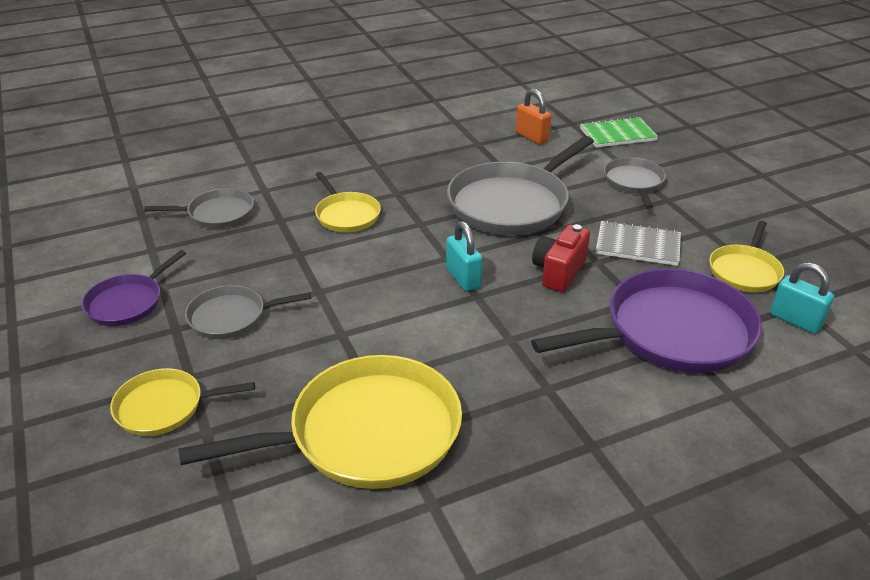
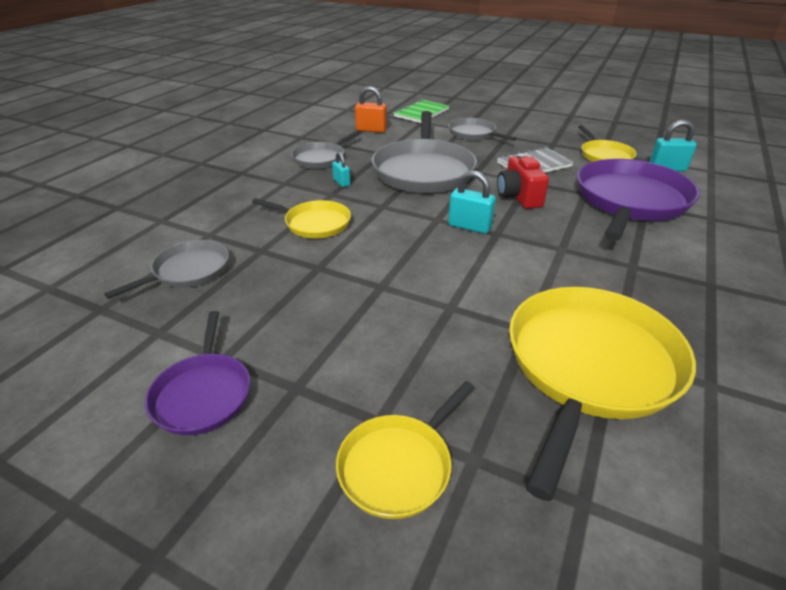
camera: 40 degrees left, 0 degrees up
(231, 317) = (336, 345): grey pan -> grey pan (321, 158)
(421, 185) = (341, 182): none -> turquoise padlock

